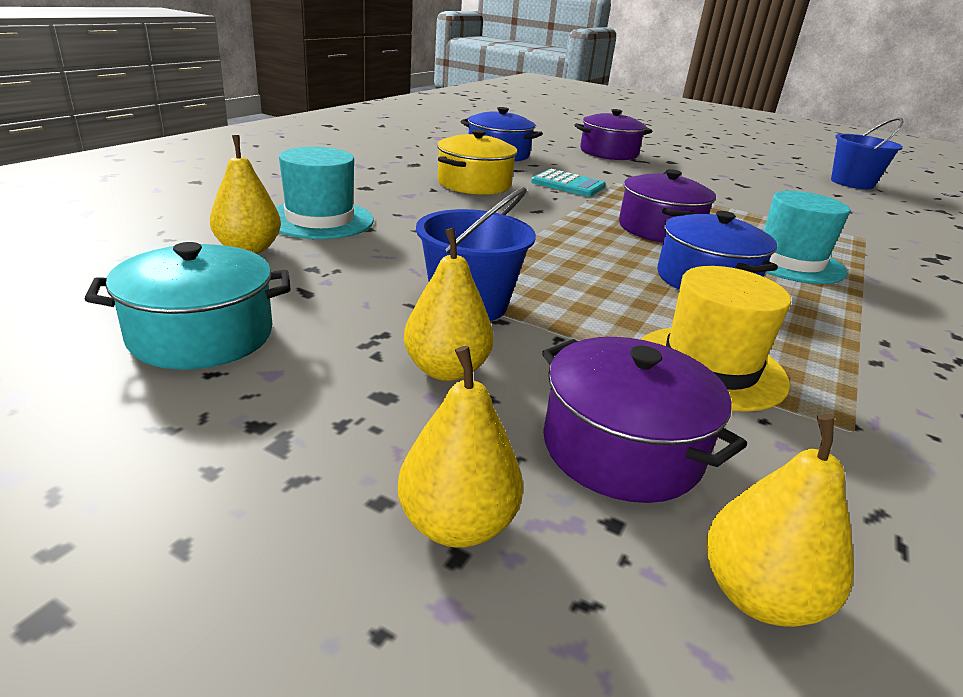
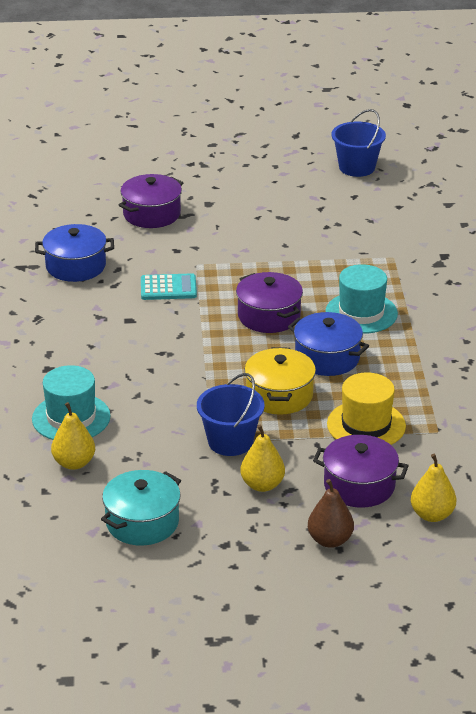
camera: 30 degrees left, 5 degrees up
(457, 524) = (330, 540): yellow pear -> brown pear
(474, 184) = (109, 323): yellow pot -> yellow pot (279, 395)

